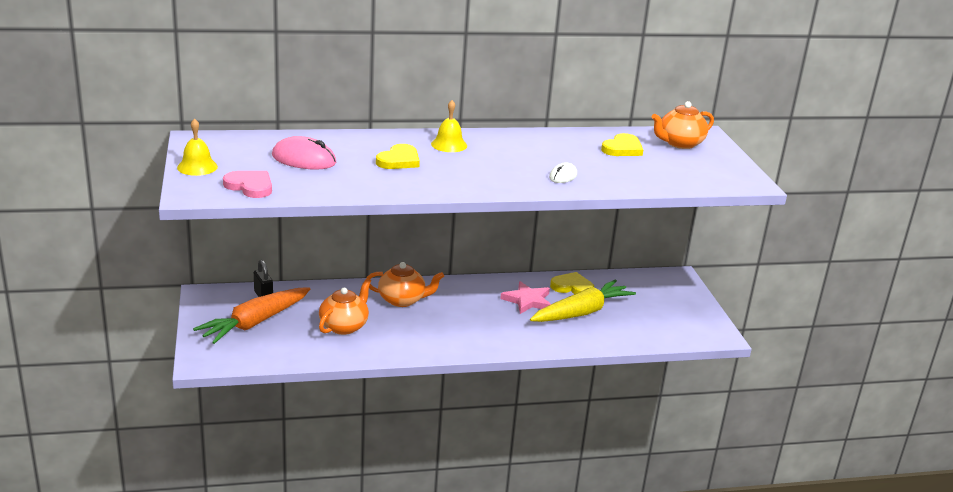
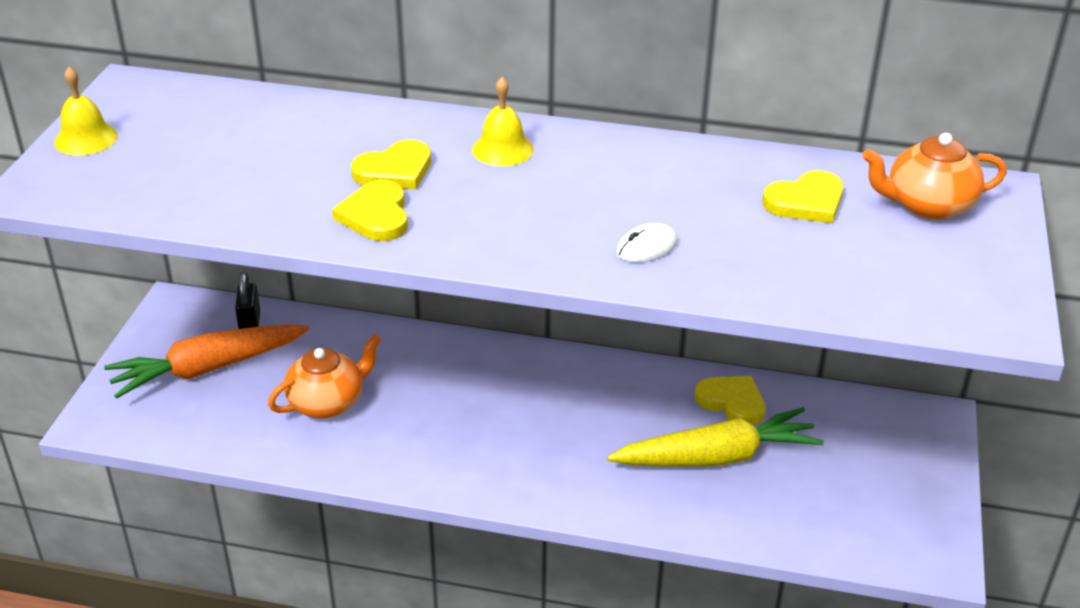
camera: 25 degrees right, 10 degrees up
(250, 186) = (127, 188): pink heart -> none
(304, 159) = (250, 147): pink mouse -> none
(402, 300) = (444, 372): orange teapot -> none
(409, 180) = (376, 215): none -> yellow heart
(527, 300) = (640, 414): pink star -> none

